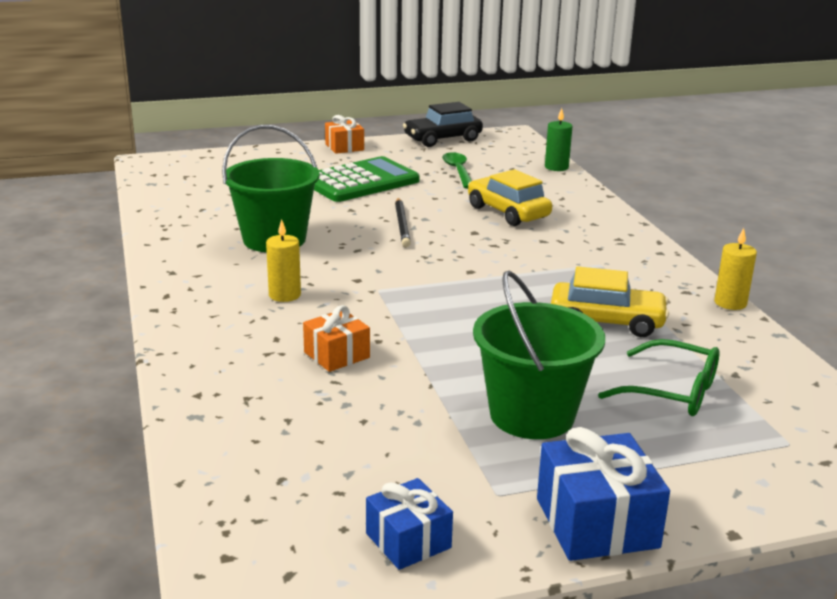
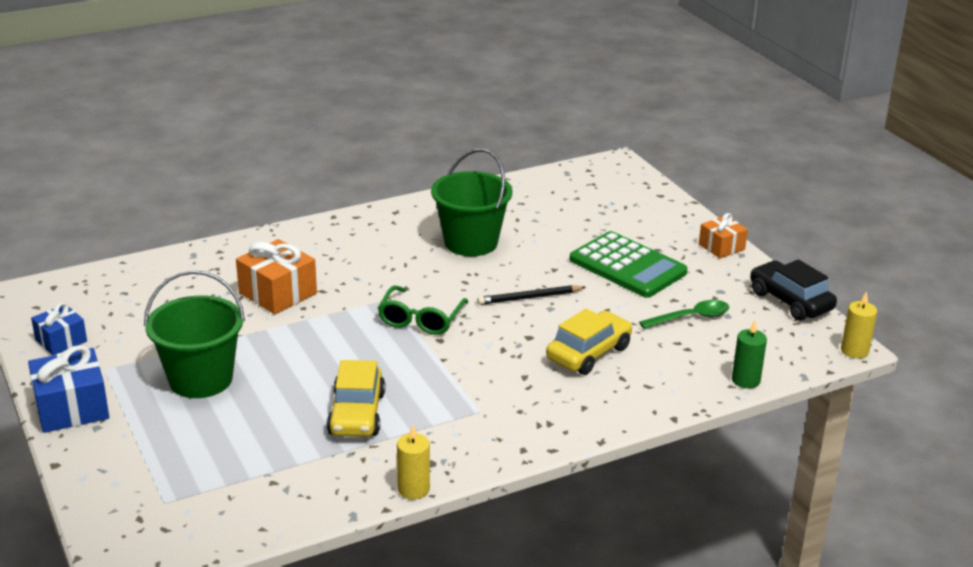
camera: 80 degrees right, 5 degrees up
(284, 295) = (368, 261): yellow candle -> yellow candle (854, 351)
(336, 355) = (278, 293): orange gift -> orange gift, size x1.58
(674, 392) = (239, 447): green glasses -> green glasses (420, 320)

